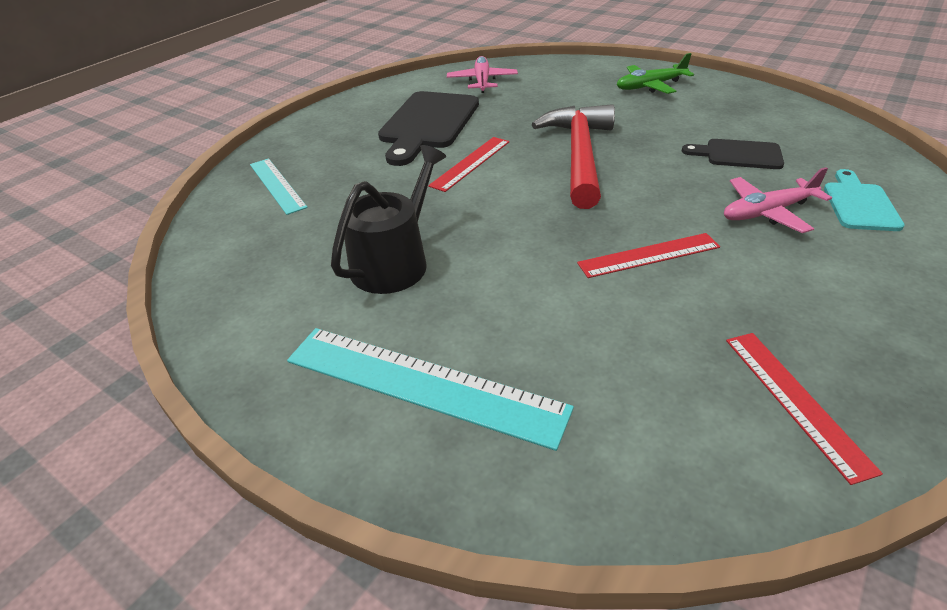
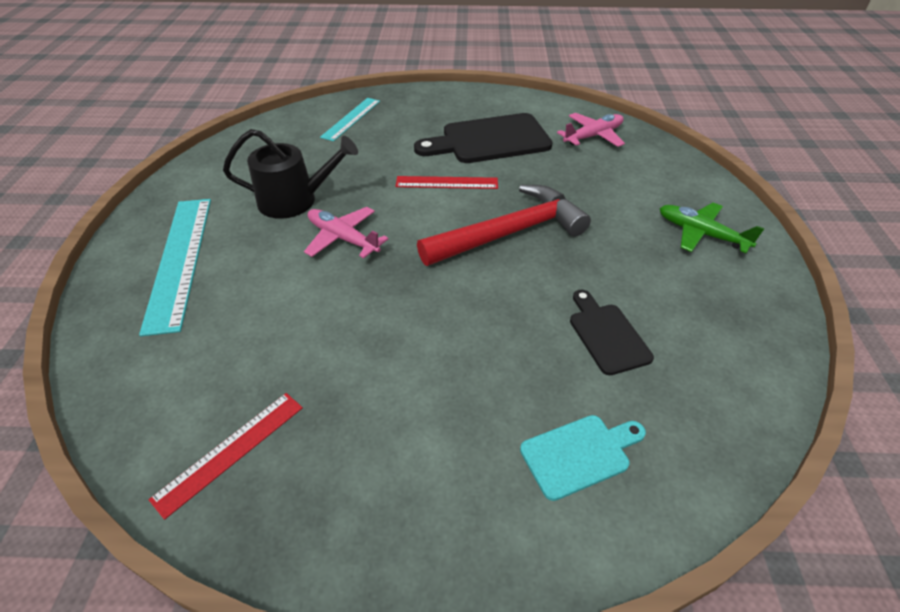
camera: 55 degrees right, 5 degrees up
(649, 255) = (378, 319): red ruler -> none
(767, 212) = (505, 381): pink plane -> pink plane (343, 238)

